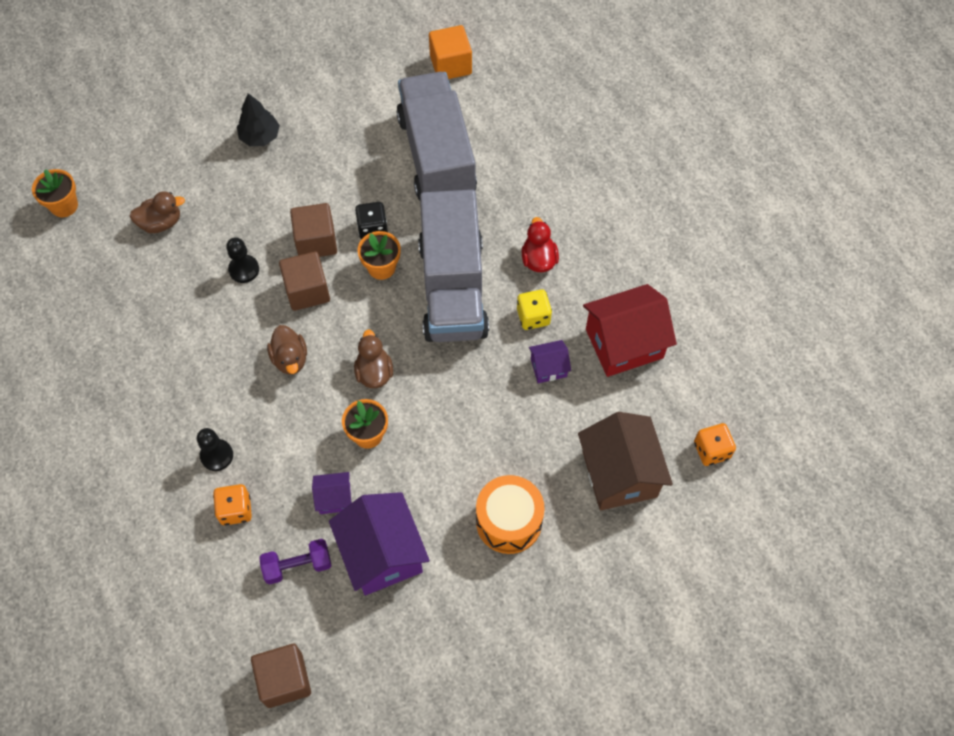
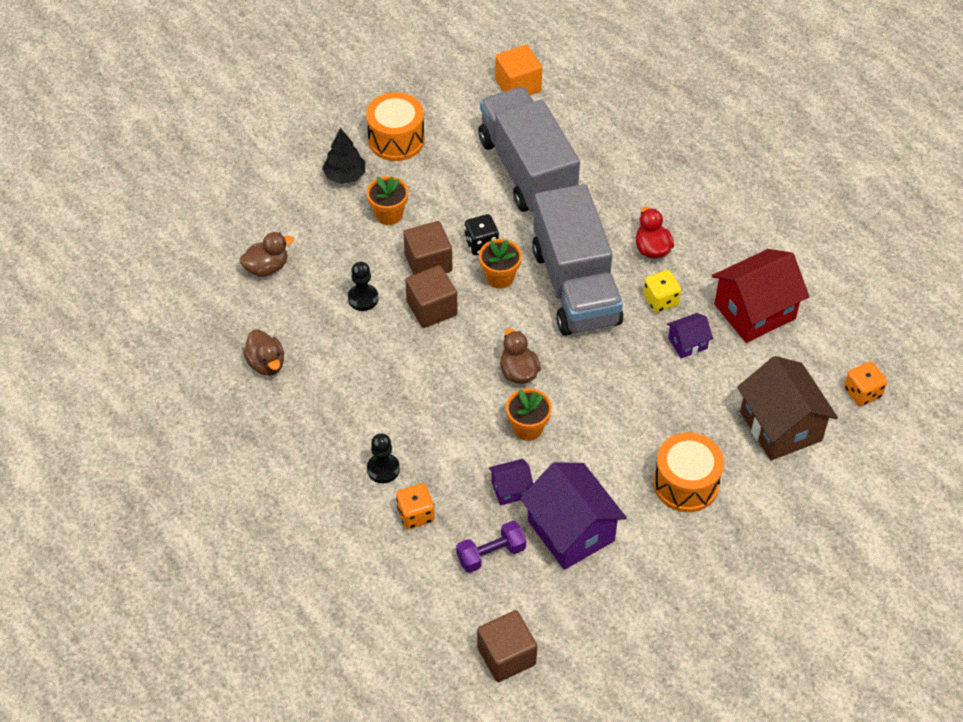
camera: 10 degrees left, 10 degrees down
(64, 206) = (163, 265): orange flower pot -> orange flower pot (389, 214)
(290, 359) = (432, 372): brown duck -> brown duck (266, 364)
(318, 105) = (396, 139): none -> orange drum

